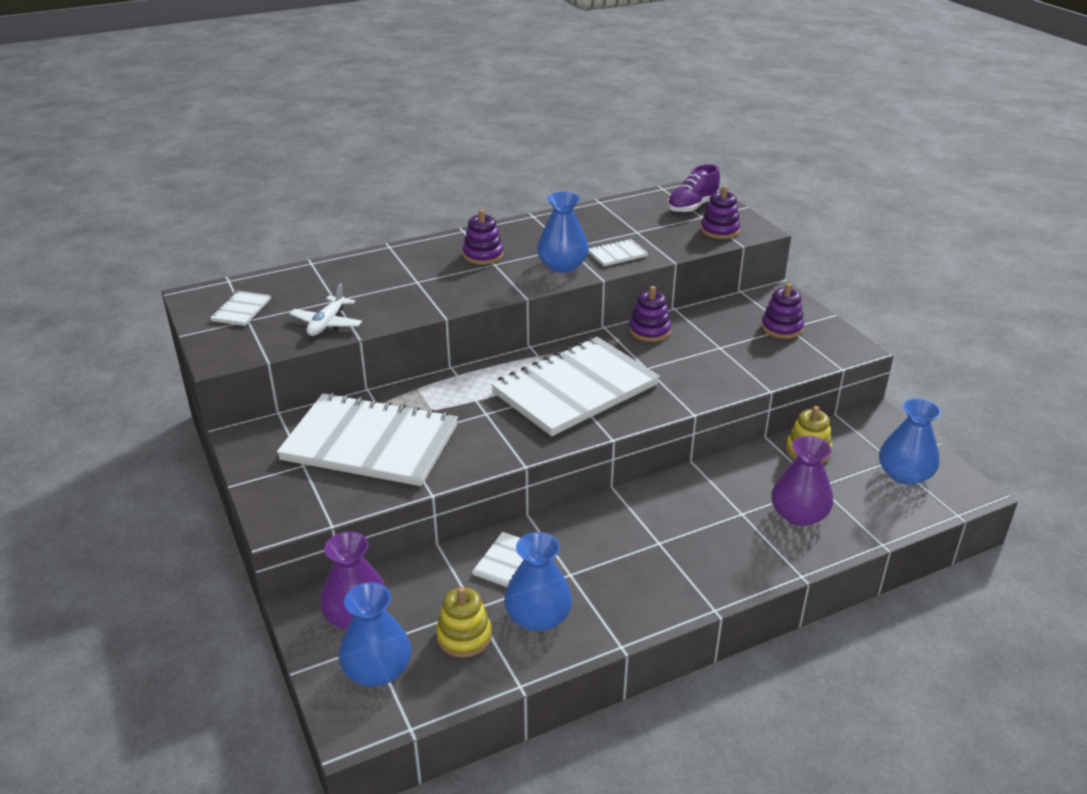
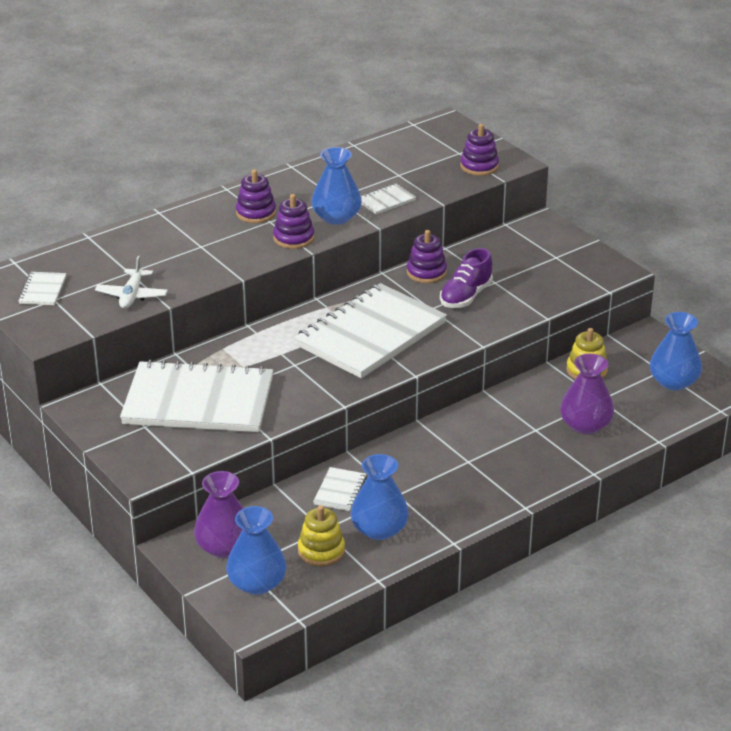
camera: 10 degrees left, 0 degrees up
(692, 207) = (447, 142): purple shoe -> purple shoe (465, 296)
(781, 328) = (550, 258): purple stacking toy -> purple stacking toy (293, 238)

